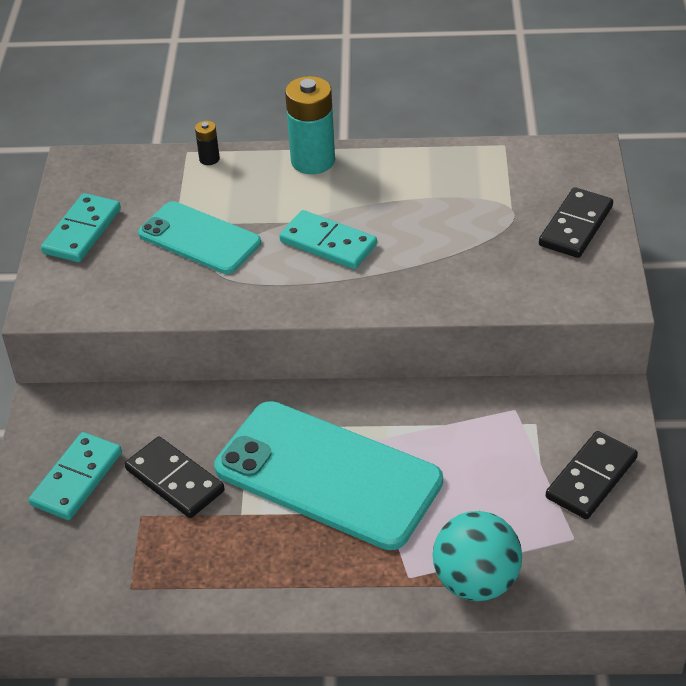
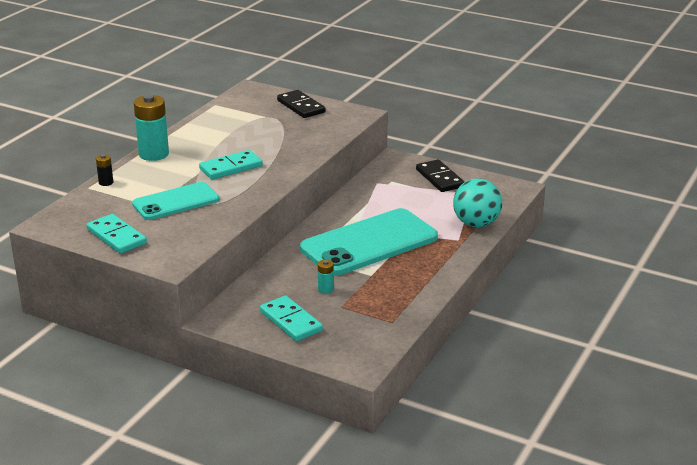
camera: 65 degrees left, 15 degrees down
(175, 480) = (325, 289): black domino -> turquoise battery

